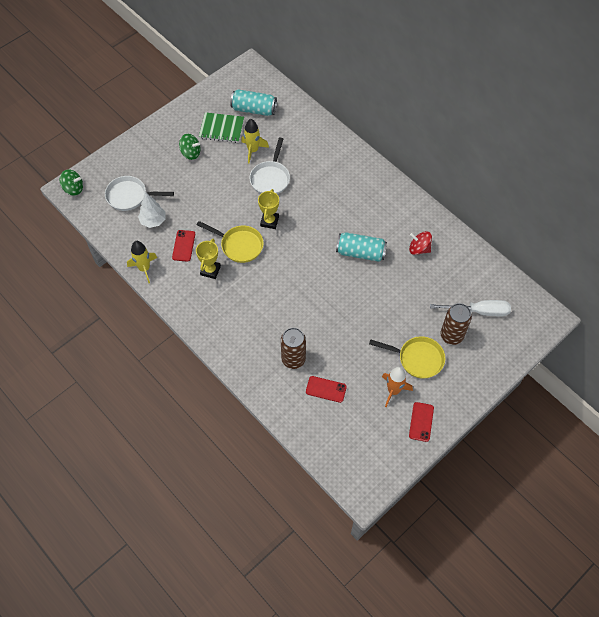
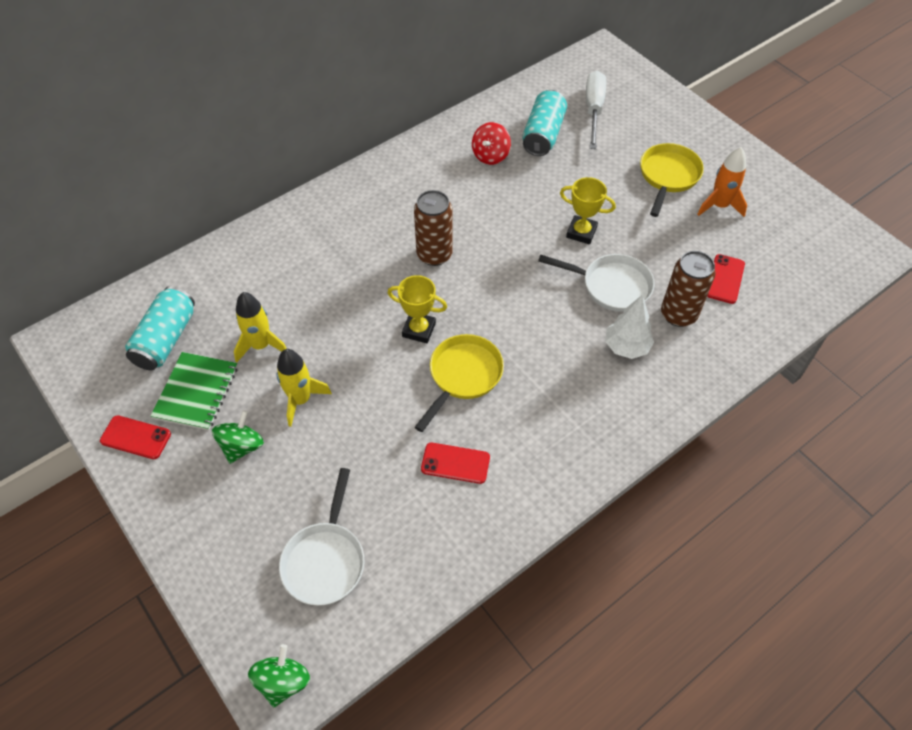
camera: 85 degrees left, 5 degrees down
(144, 268) = (501, 532): yellow rocket -> yellow rocket (301, 400)
(153, 221) = (392, 516): white tree -> white tree (626, 347)
(210, 270) = (511, 421): yellow trophy -> yellow trophy (581, 232)
(270, 178) = (329, 323): white pan -> white pan (611, 286)
(360, 252) = (491, 219): turquoise can -> turquoise can (543, 134)
(421, 422) = (761, 183): red phone -> red phone (136, 437)
(451, 335) = (631, 139): brown can -> brown can (434, 255)

